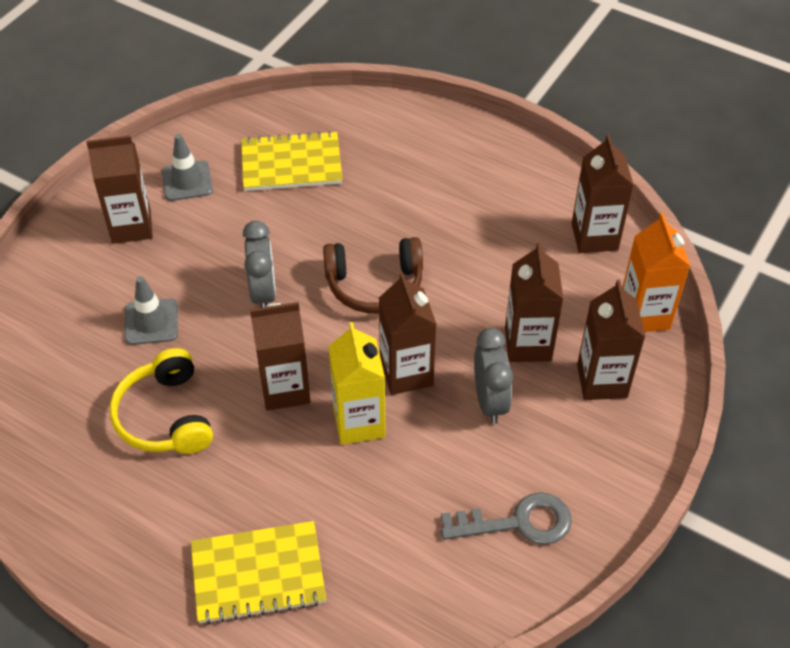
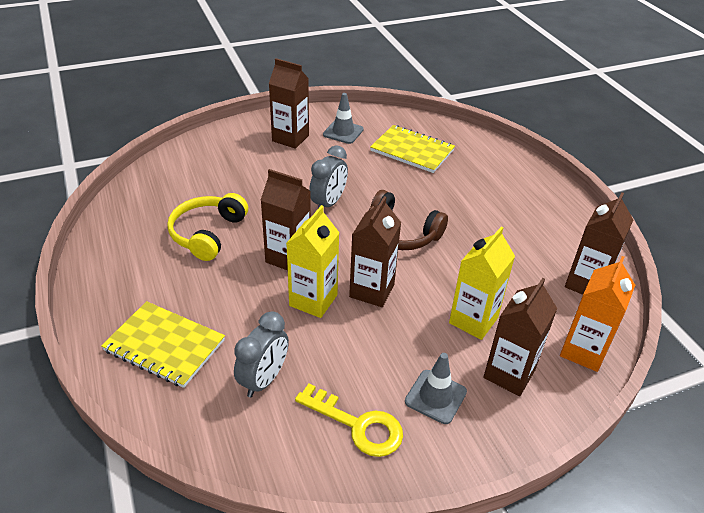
camera: 35 degrees right, 10 degrees down
(151, 322) = (251, 186): grey traffic cone -> grey traffic cone (435, 396)
(490, 401) = (412, 338): grey clock -> grey clock (264, 380)
(518, 522) = (358, 425): grey key -> yellow key
(528, 344) = (473, 320): brown carton -> yellow carton

